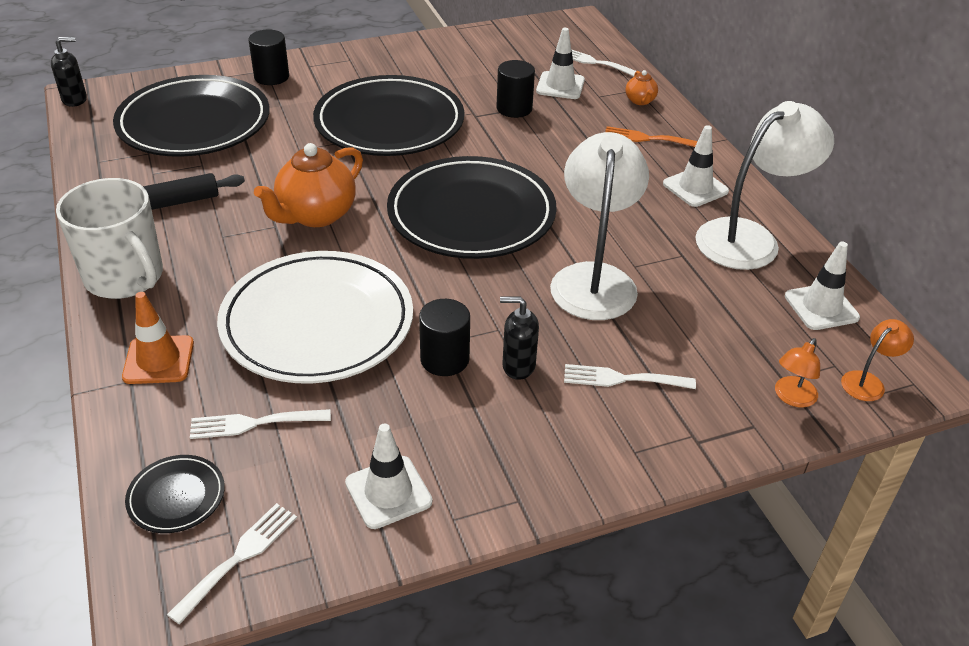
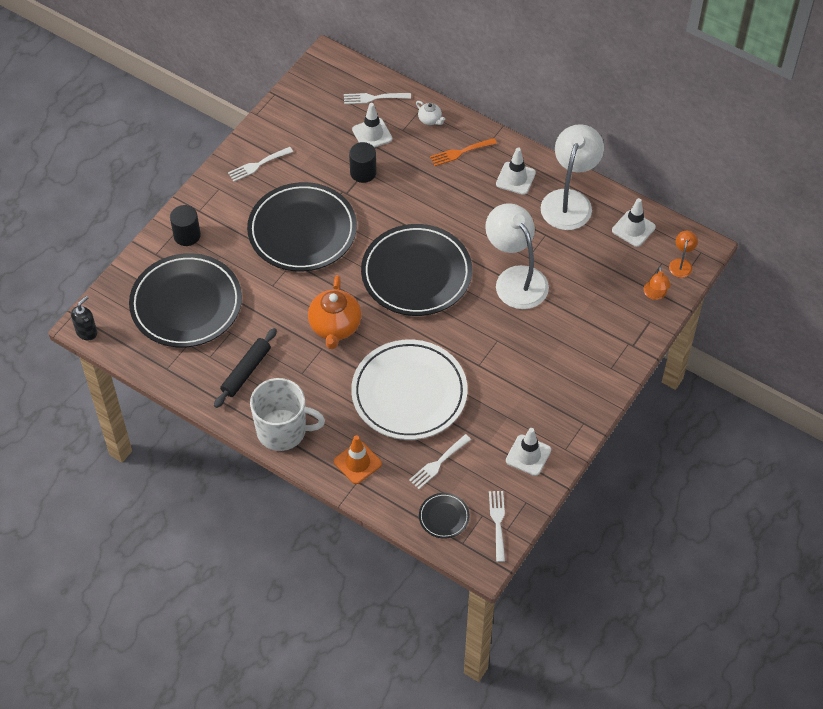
camera: 35 degrees left, 15 degrees up
(444, 359) = (488, 374): black cylinder -> none
(518, 366) = (525, 355): black soap dispenser -> none
(622, 379) = (576, 332): white fork -> white fork (258, 165)
(640, 101) = (430, 120): orange teapot -> white teapot

